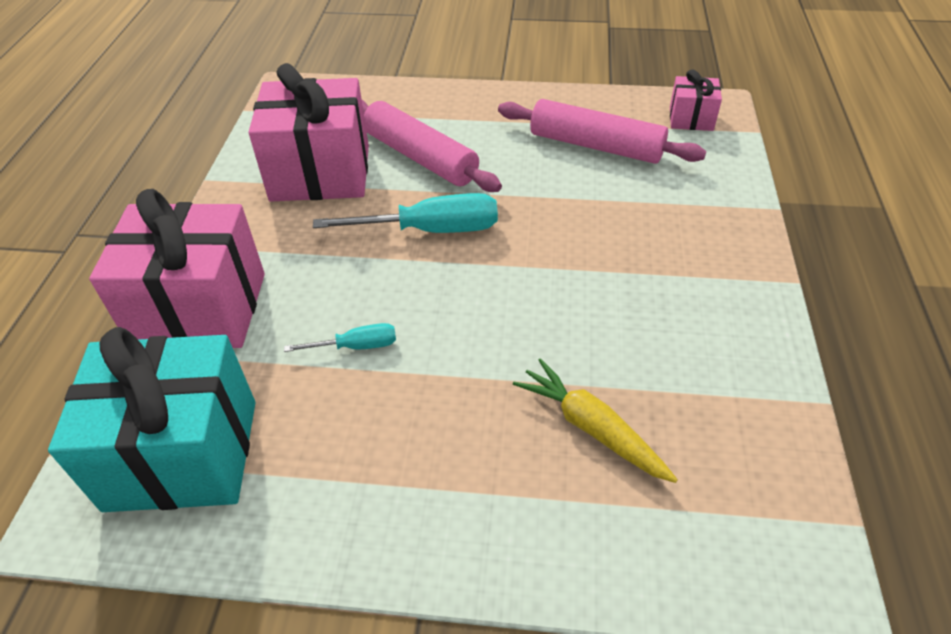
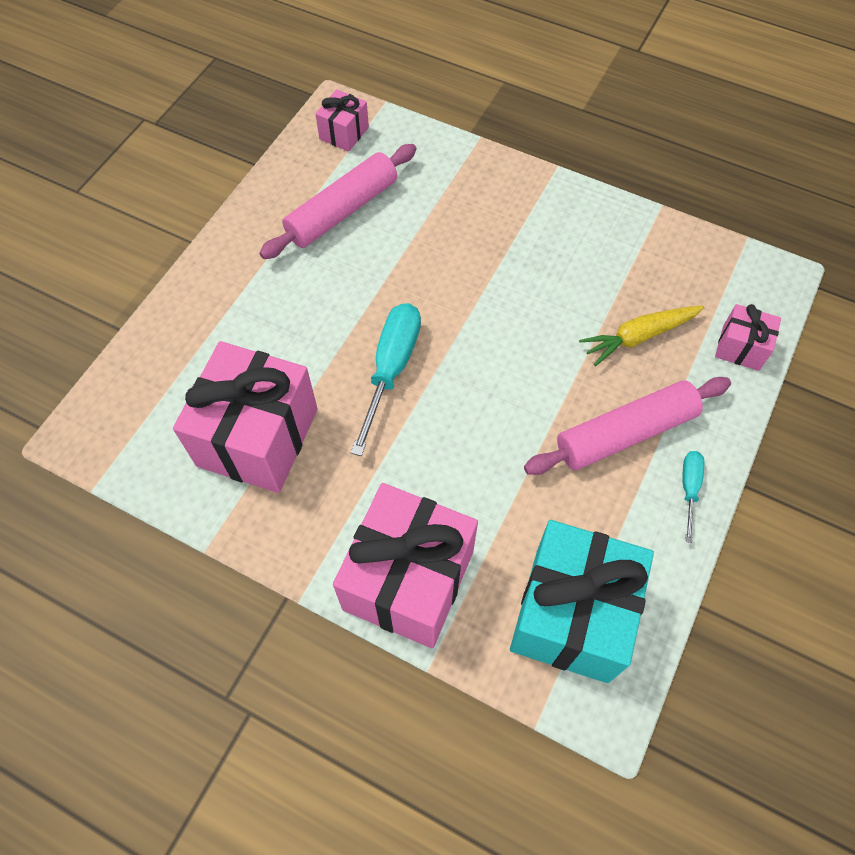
camera: 70 degrees left, 15 degrees up
(356, 346) = (506, 462): turquoise screwdriver -> turquoise screwdriver (689, 488)
(420, 157) = (281, 346): pink rolling pin -> pink rolling pin (625, 433)
(646, 558) = (740, 348): none -> pink gift

